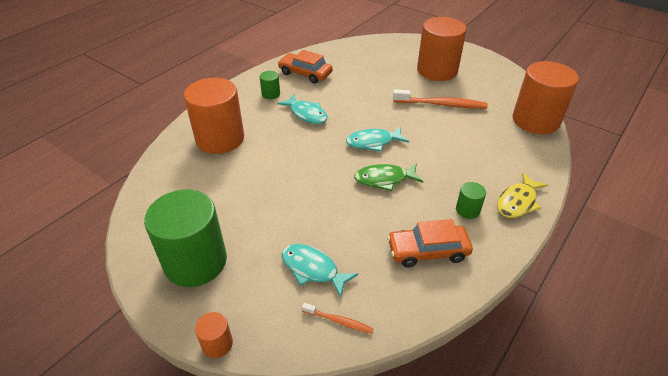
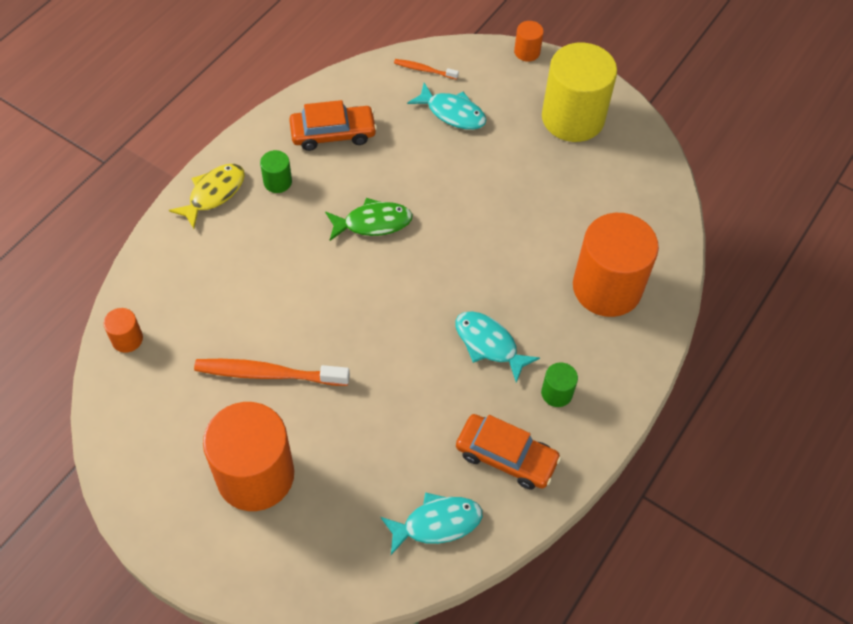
camera: 175 degrees right, 15 degrees up
(195, 262) = (572, 118): green cylinder -> yellow cylinder
(373, 142) = (385, 286): turquoise fish -> turquoise fish (437, 523)
(535, 120) = (127, 339): orange cylinder -> orange cylinder, size x0.43

